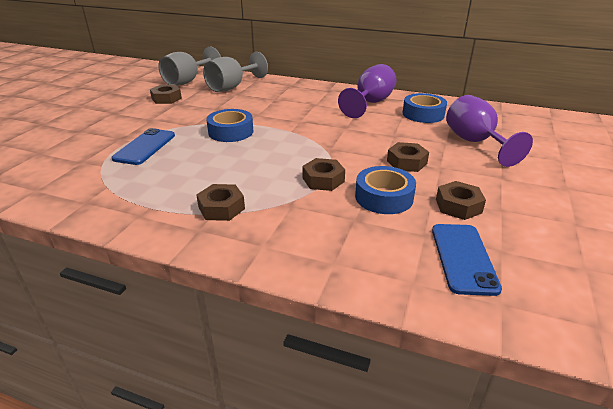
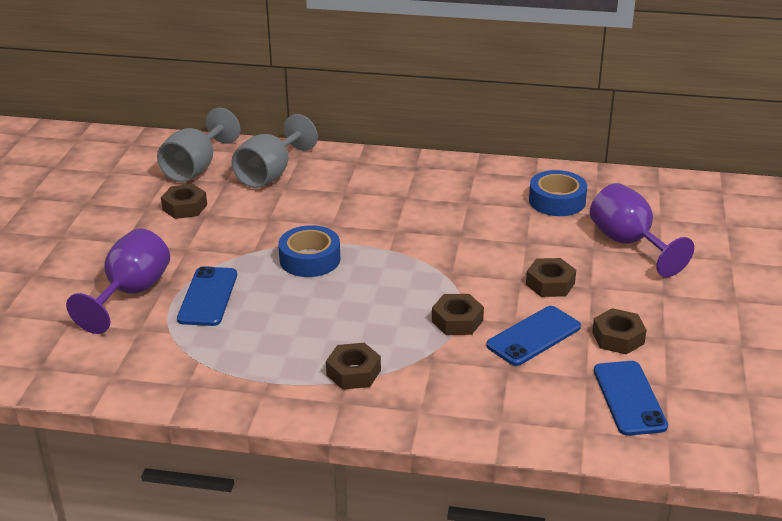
camera: 10 degrees left, 0 degrees up
(370, 103) = (481, 187): purple goblet -> purple goblet (131, 293)
(384, 197) = (534, 336): blue tape -> blue phone

